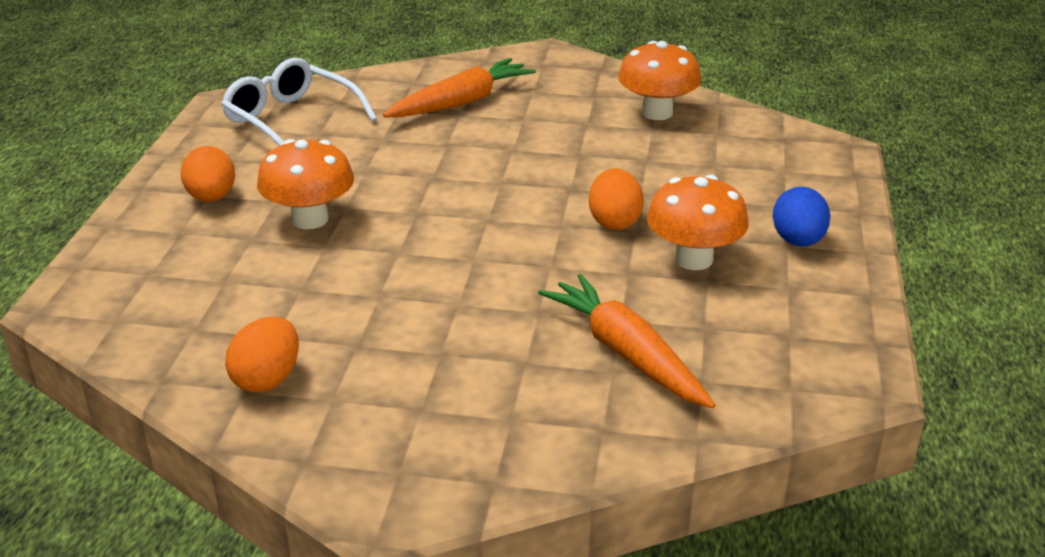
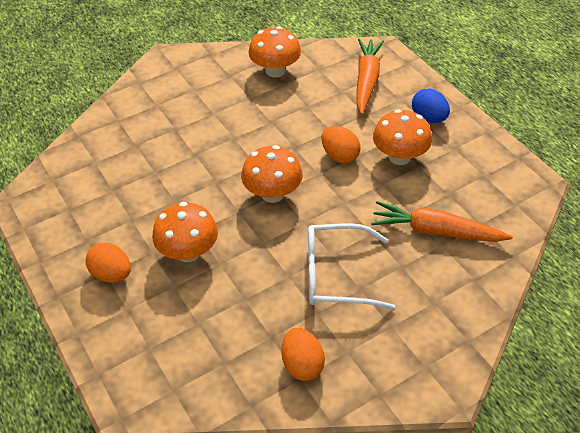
camera: 40 degrees left, 15 degrees up
(291, 120) = (81, 190): white glasses -> white glasses (336, 275)
(461, 102) = (165, 120): orange carrot -> orange carrot (366, 81)
(478, 216) = (272, 194): none -> orange mushroom

